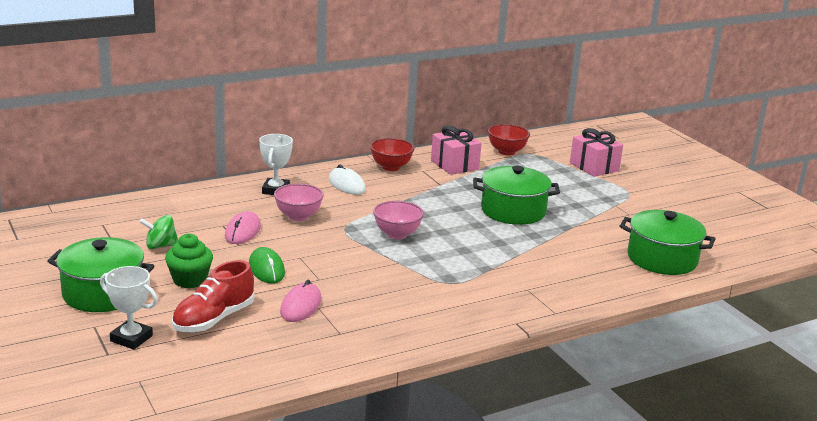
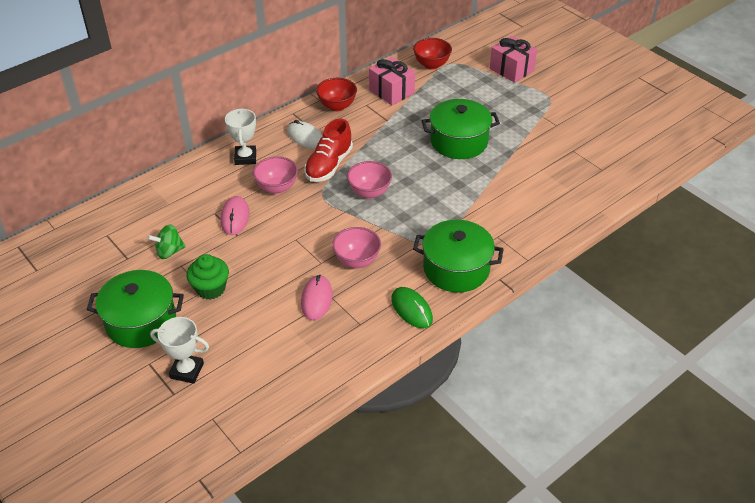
camera: 10 degrees left, 20 degrees up
(213, 319) = (248, 332): red shoe -> red shoe (329, 165)
(266, 269) = (272, 260): green mouse -> green mouse (411, 309)
(359, 283) = (357, 261): none -> pink bowl
(662, 259) = (597, 175): green pot -> green pot (456, 269)

